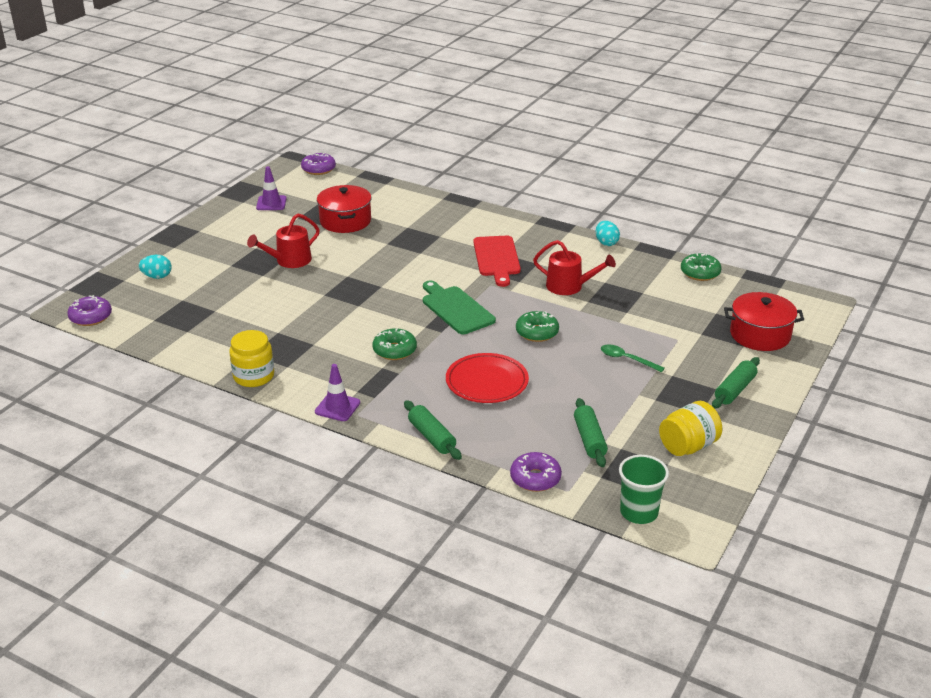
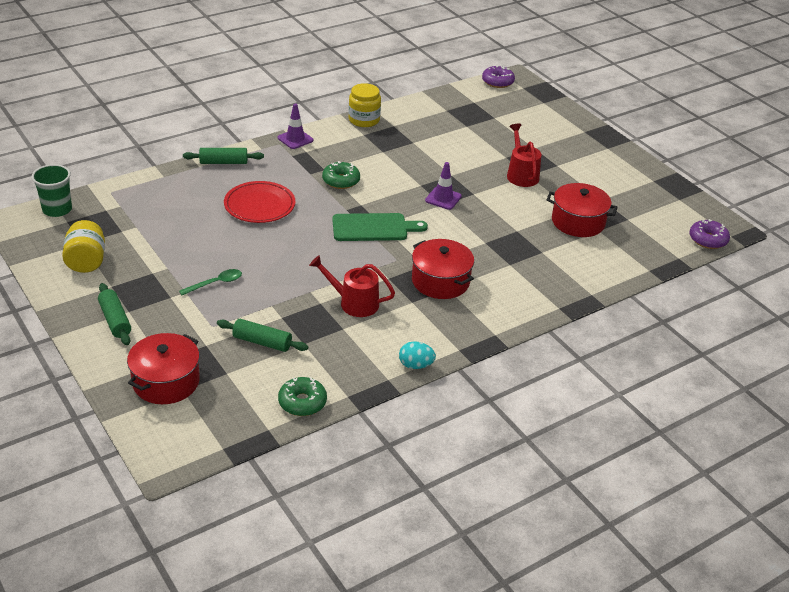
camera: 115 degrees right, 5 degrees up
(157, 276) = (539, 115): turquoise egg -> none
(271, 203) = (641, 194): purple traffic cone -> purple traffic cone (443, 198)
(497, 258) = (440, 281): red cutting board -> red pot
(535, 478) = (137, 184): purple donut -> none
(537, 332) = (299, 254): green donut -> none
(569, 286) = (354, 303): red watering can -> red watering can turned 60 degrees clockwise
(589, 439) = (146, 222): green rolling pin -> green rolling pin (262, 342)

